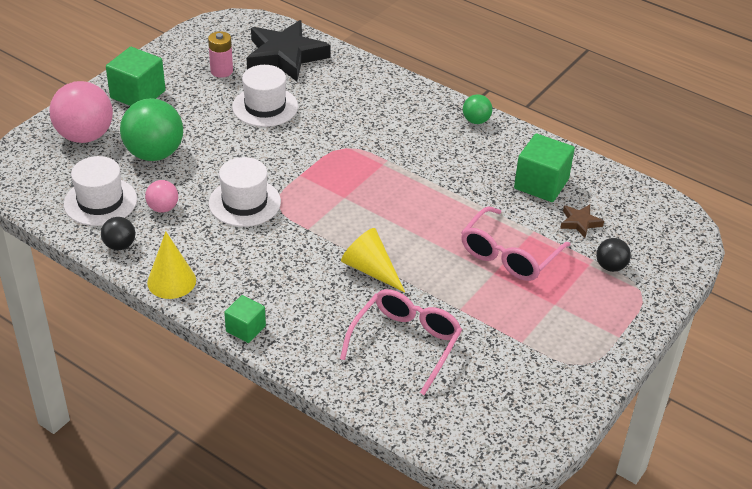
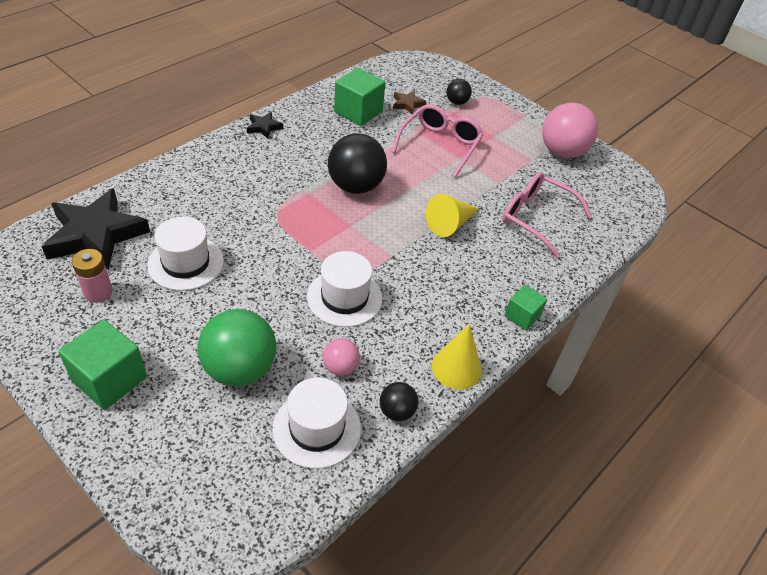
camera: 85 degrees left, 5 degrees up
(85, 136) = (179, 442): pink ball -> pink ball (562, 152)
(406, 194) = (355, 186): none -> black ball
(476, 121) = (264, 127): green ball -> black star
(509, 255) = (439, 145): pink glasses -> pink glasses turned 105 degrees counterclockwise

